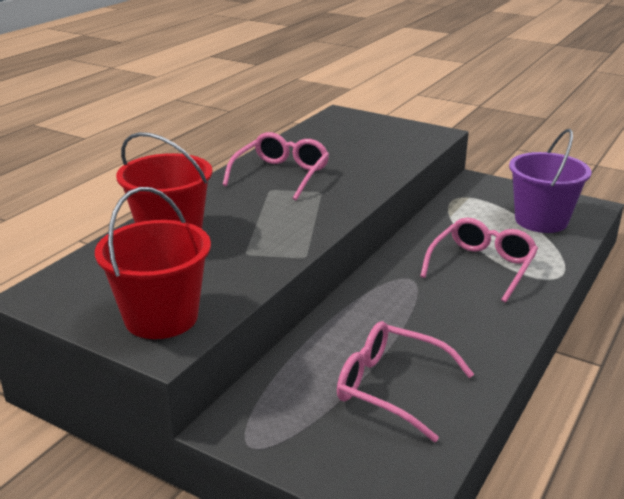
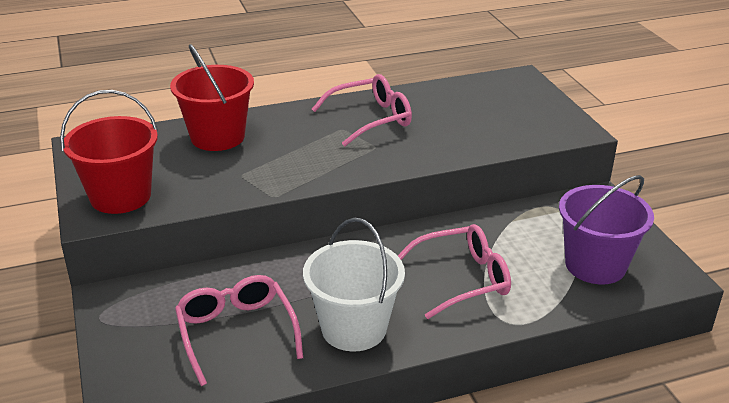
camera: 40 degrees right, 5 degrees up
(469, 335) = (353, 328): none -> white bucket

